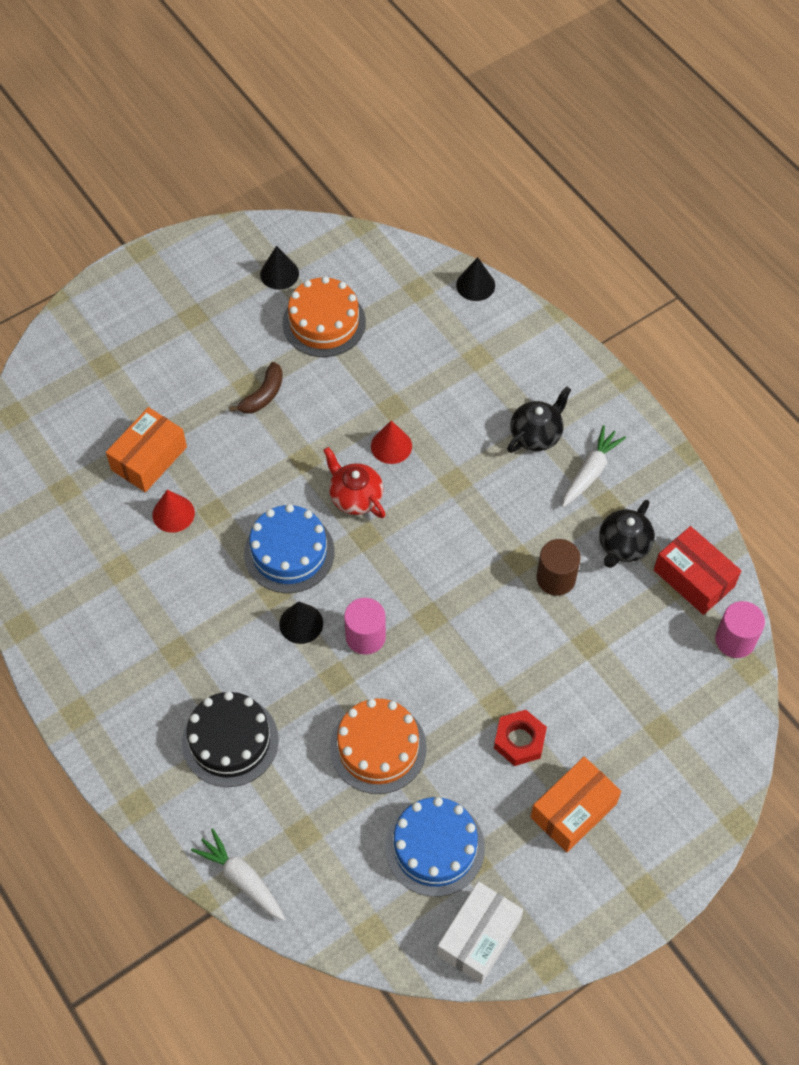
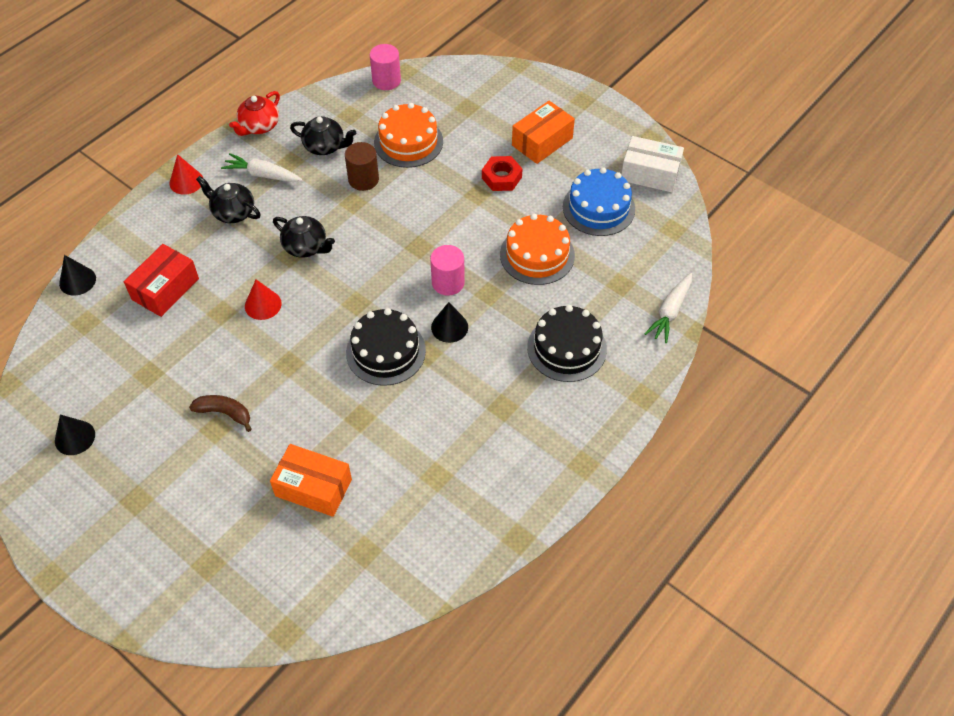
camera: 105 degrees left, 5 degrees down
(173, 513) = (369, 449): red cone -> red cone (186, 181)
(289, 552) = (386, 351): blue cake -> black cake
(324, 322) = (132, 385): orange cake -> orange cake (408, 142)
(355, 496) = (319, 318): red teapot -> red teapot (259, 126)
(462, 499) = (306, 247): none -> black teapot
(573, 810) = (542, 142): orange box -> orange box turned 75 degrees counterclockwise
(693, 578) = (343, 106): red box -> red box (165, 289)

